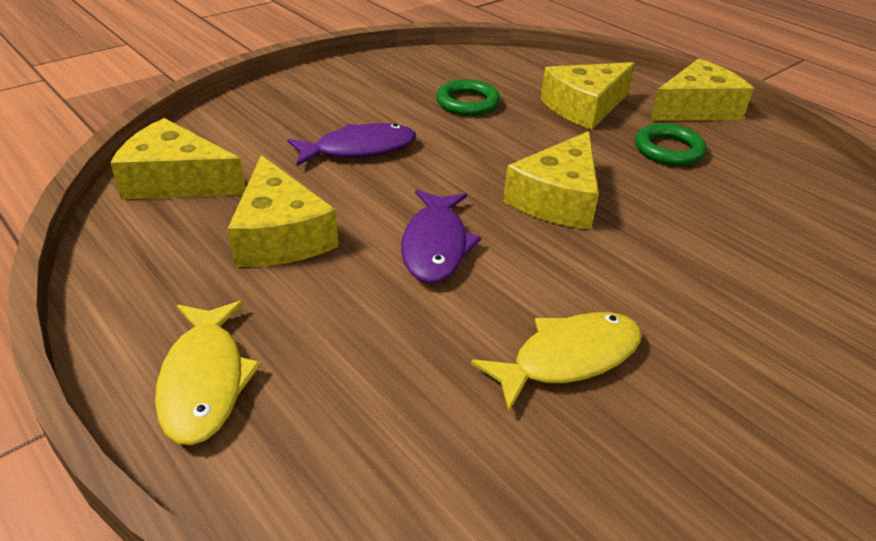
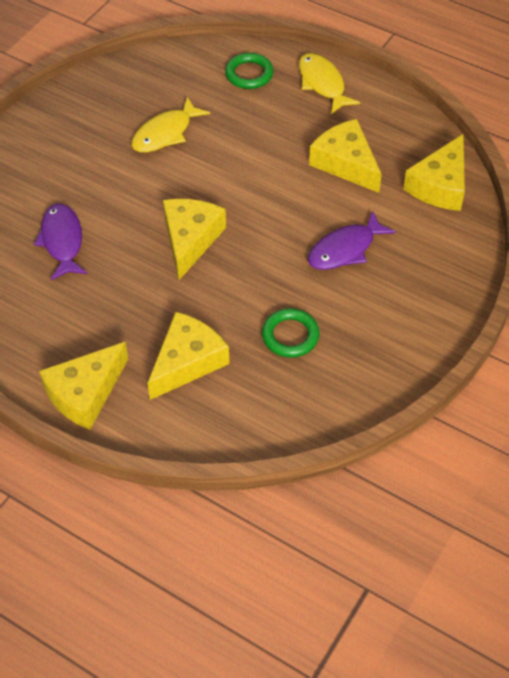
camera: 165 degrees right, 15 degrees up
(176, 180) = (440, 185): yellow cheese -> yellow cheese turned 120 degrees clockwise
(435, 245) = (254, 180): purple fish -> purple fish (62, 241)
(668, 150) = (112, 320): green ring -> green ring (249, 74)

